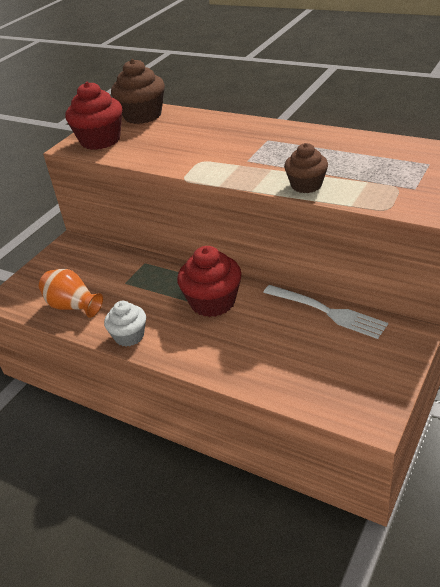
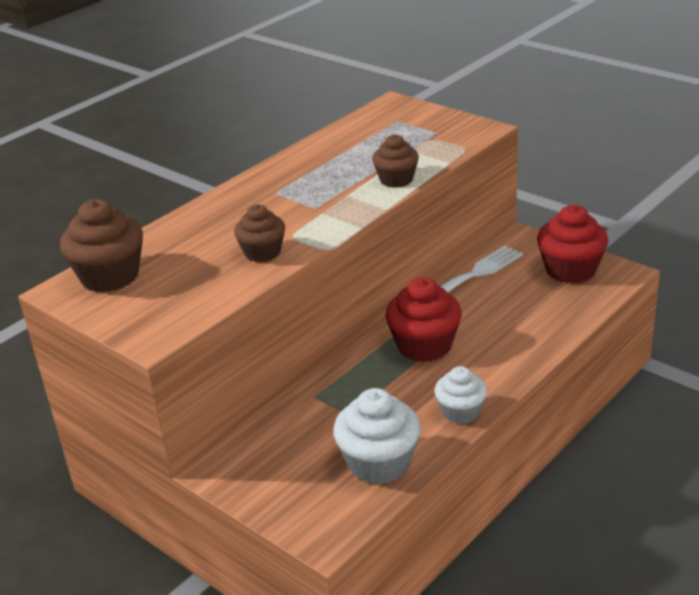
camera: 80 degrees left, 5 degrees down
(73, 306) = (379, 463): orange vase -> white cupcake
(100, 140) = (158, 312): red cupcake -> red cupcake (570, 270)
(176, 155) = (262, 252): none -> brown cupcake

